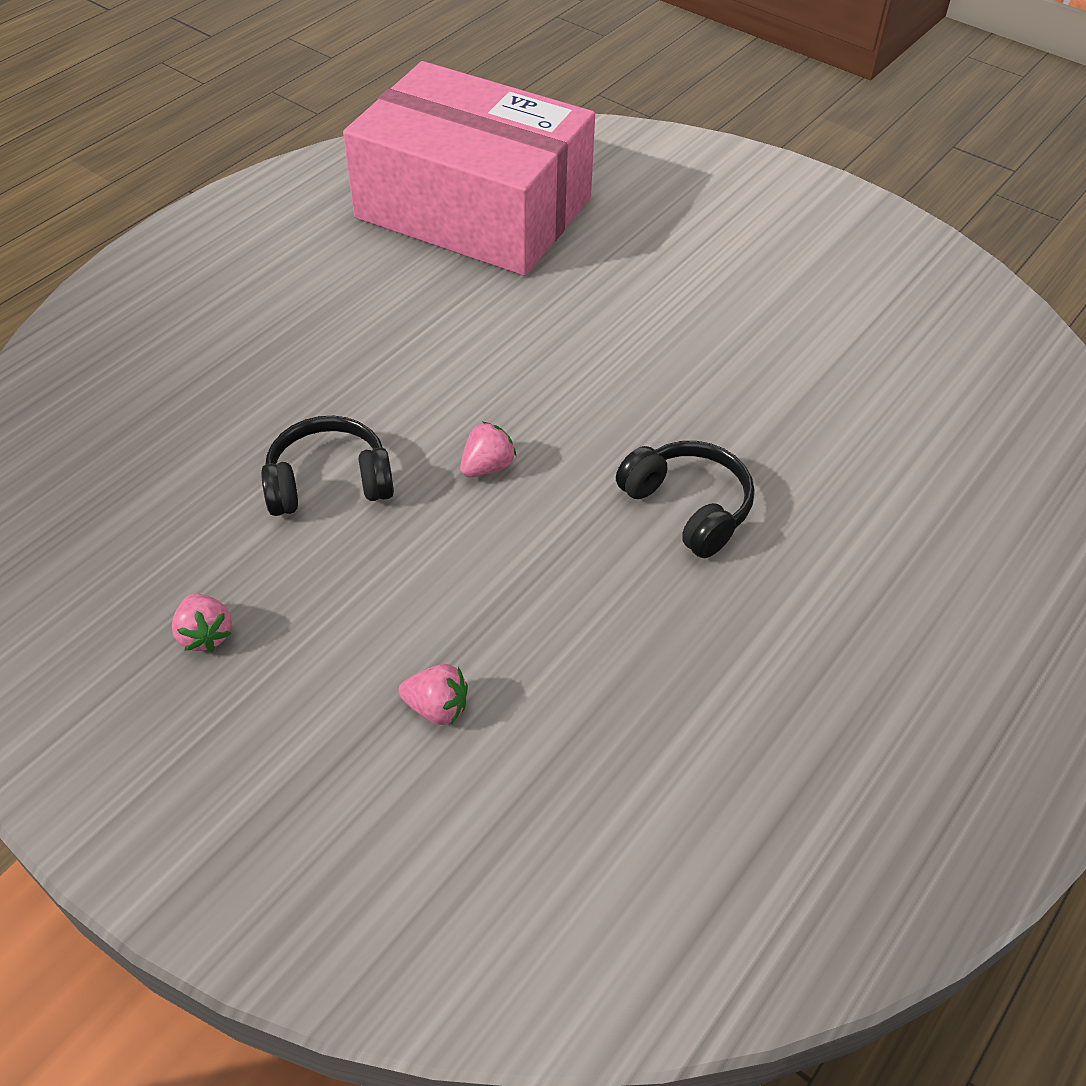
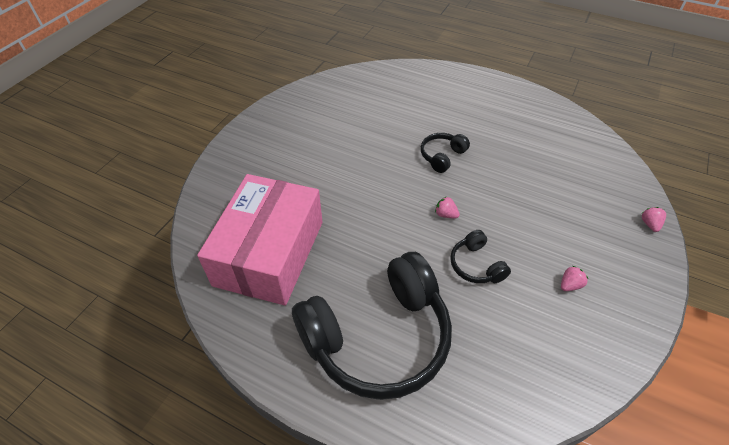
camera: 100 degrees left, 0 degrees up
(241, 313) = (378, 337): none -> black headphones
(437, 707) = (559, 208): pink strawberry -> pink strawberry (649, 224)

